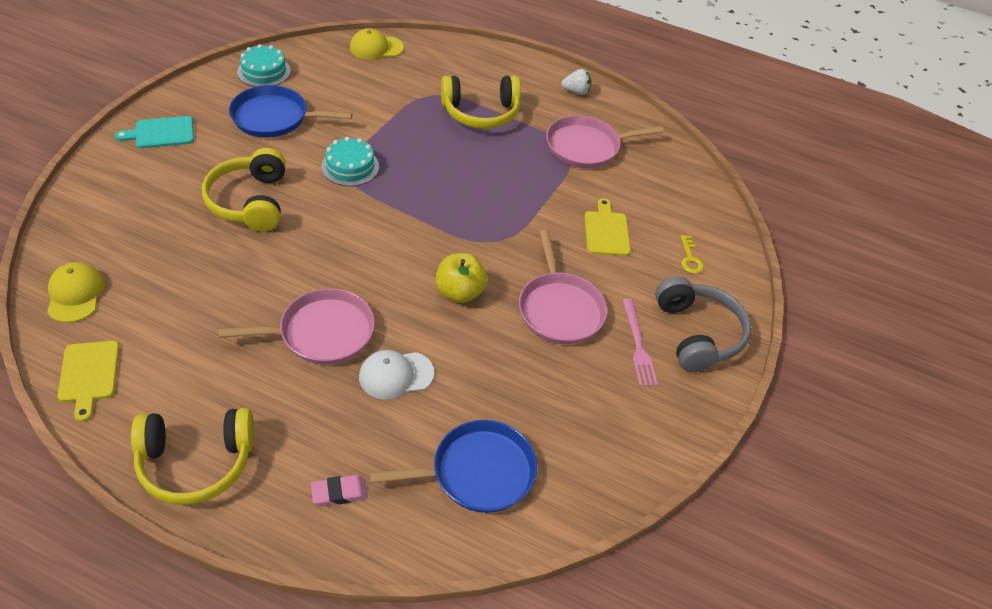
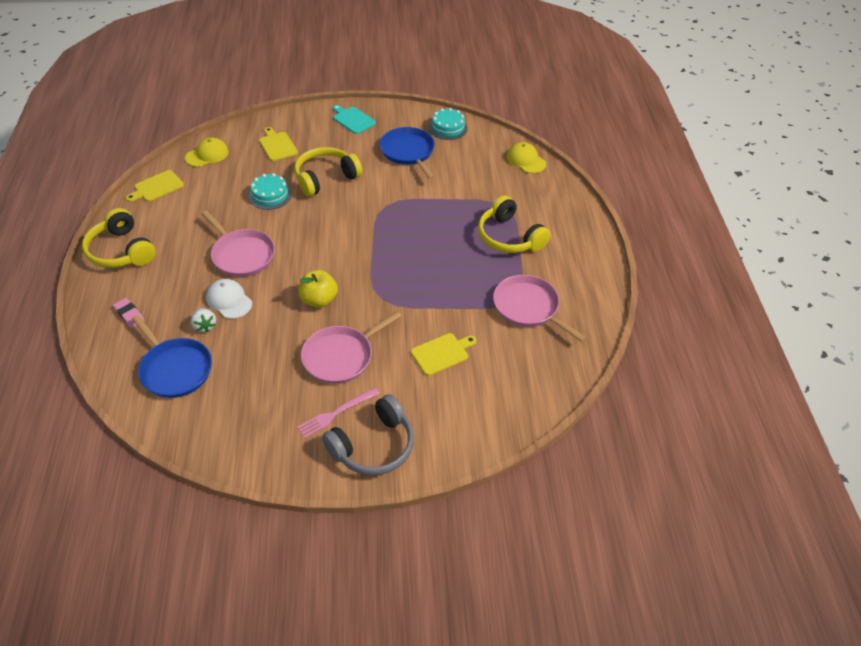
camera: 65 degrees right, 0 degrees up
(135, 218) = (277, 145): none -> yellow cutting board
(350, 166) = (393, 202): turquoise cake -> turquoise cake (270, 195)
(576, 91) = (590, 277): white strawberry -> white strawberry (205, 326)
(690, 259) = (453, 415): yellow key -> none

